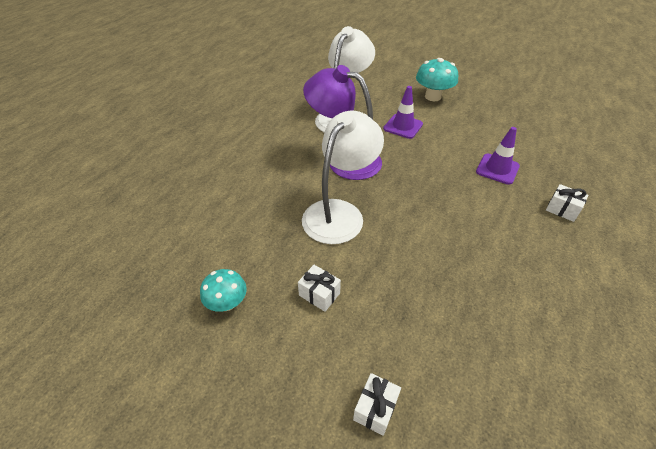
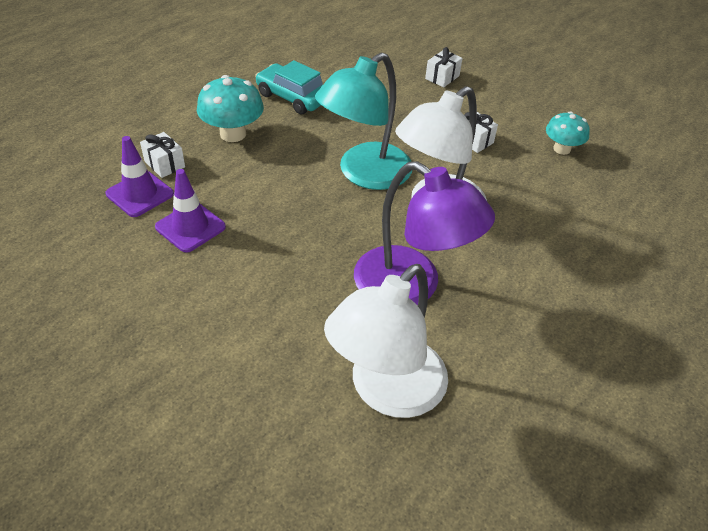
camera: 170 degrees left, 0 degrees up
(403, 126) = (281, 339): purple traffic cone -> purple traffic cone (140, 194)
(407, 232) = (364, 174): none -> turquoise lamp
(433, 97) = (165, 417): turquoise mushroom -> turquoise mushroom (233, 134)
(528, 315) = (293, 97): none -> turquoise car

